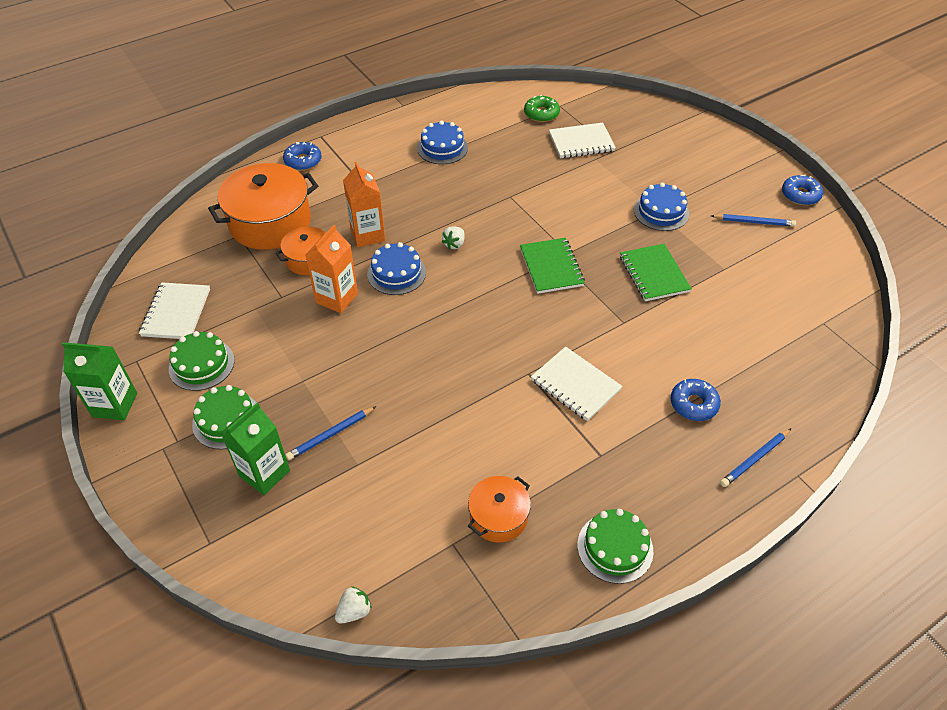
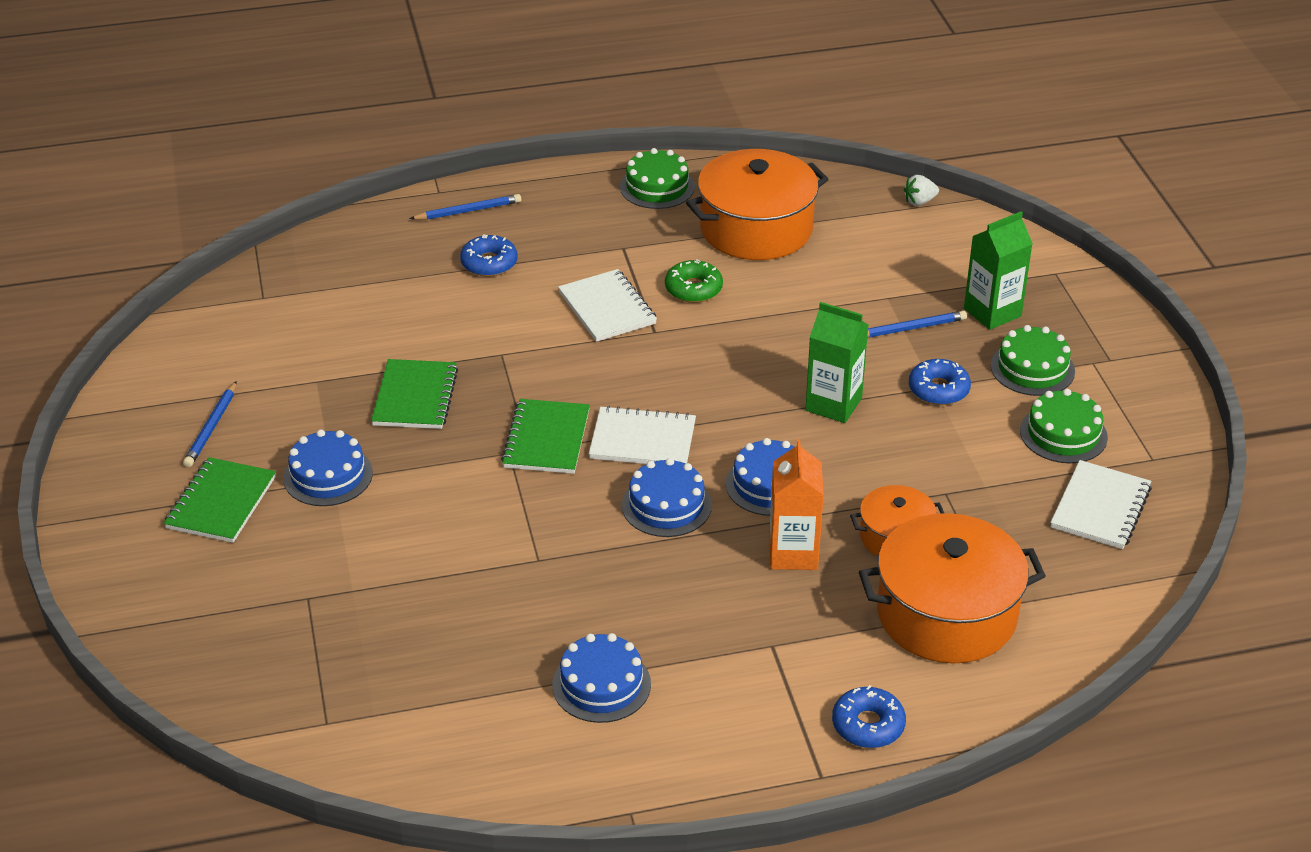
camera: 160 degrees left, 10 degrees down
(115, 405) = (1174, 415): green carton -> green carton (833, 404)
(337, 298) = (866, 472): orange carton -> none
(454, 244) = (666, 505): white strawberry -> blue cake
(498, 517) = (756, 229): orange pot -> orange pot, size x1.86
(541, 114) = (374, 712): green donut -> green donut (693, 289)
(581, 142) = (350, 628): white notebook -> white notebook (642, 440)
(703, 183) = (221, 503): none -> green notebook
(754, 222) = (211, 428): blue pencil -> blue pencil turned 105 degrees counterclockwise
(800, 195) = (101, 447): blue donut -> blue donut (938, 389)

